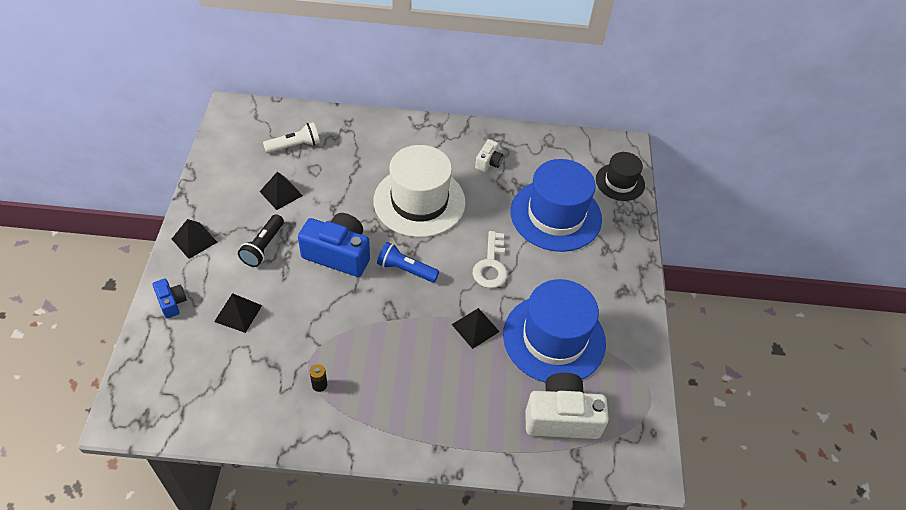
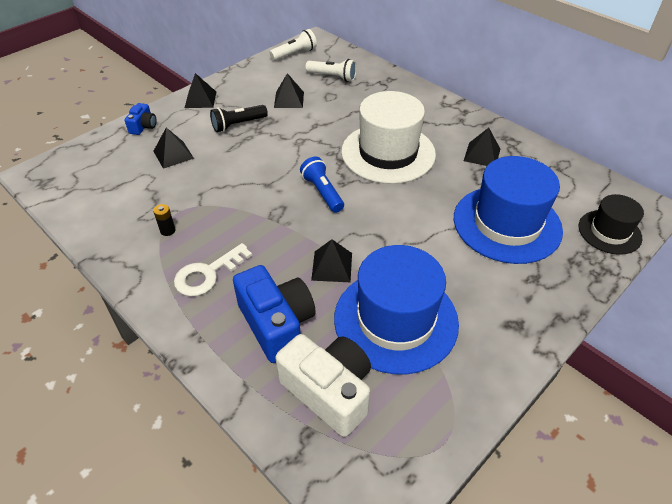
camera: 45 degrees right, 5 degrees down
(230, 137) = (295, 54): none -> white flashlight
(338, 254) = (284, 155): blue camera -> blue camera (276, 324)
(488, 162) = (482, 154): white camera -> black pyramid
(491, 265) = (399, 228): white key -> white key (207, 274)

